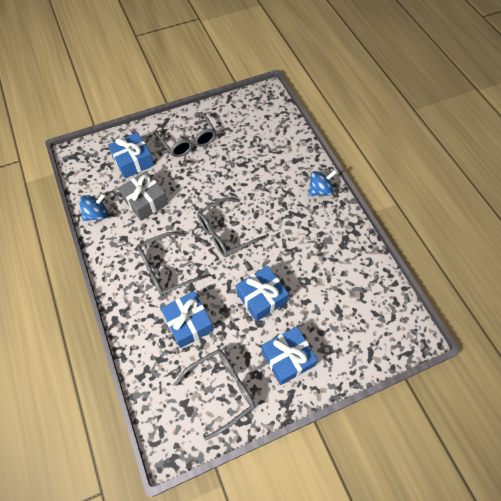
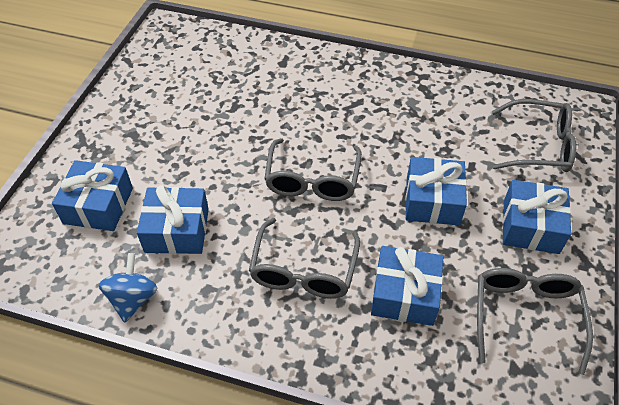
camera: 50 degrees left, 10 degrees down
(145, 201) = (177, 230): grey gift -> blue gift
(188, 141) = (139, 133): grey glasses -> grey glasses (538, 146)
(320, 190) = (343, 69): blue spinning top -> none

